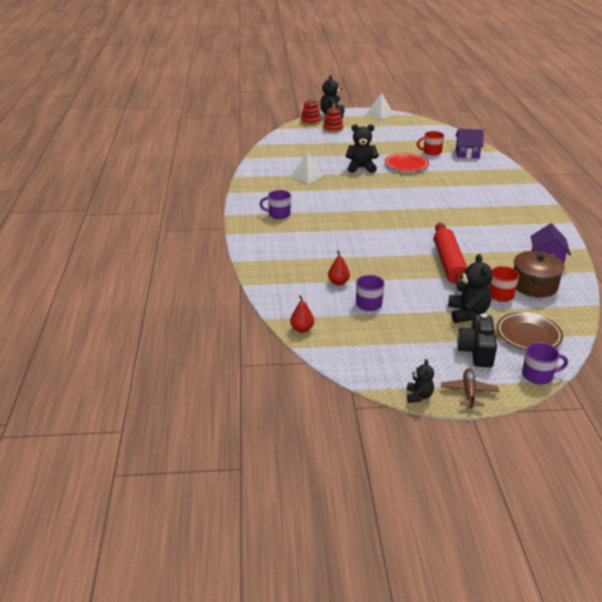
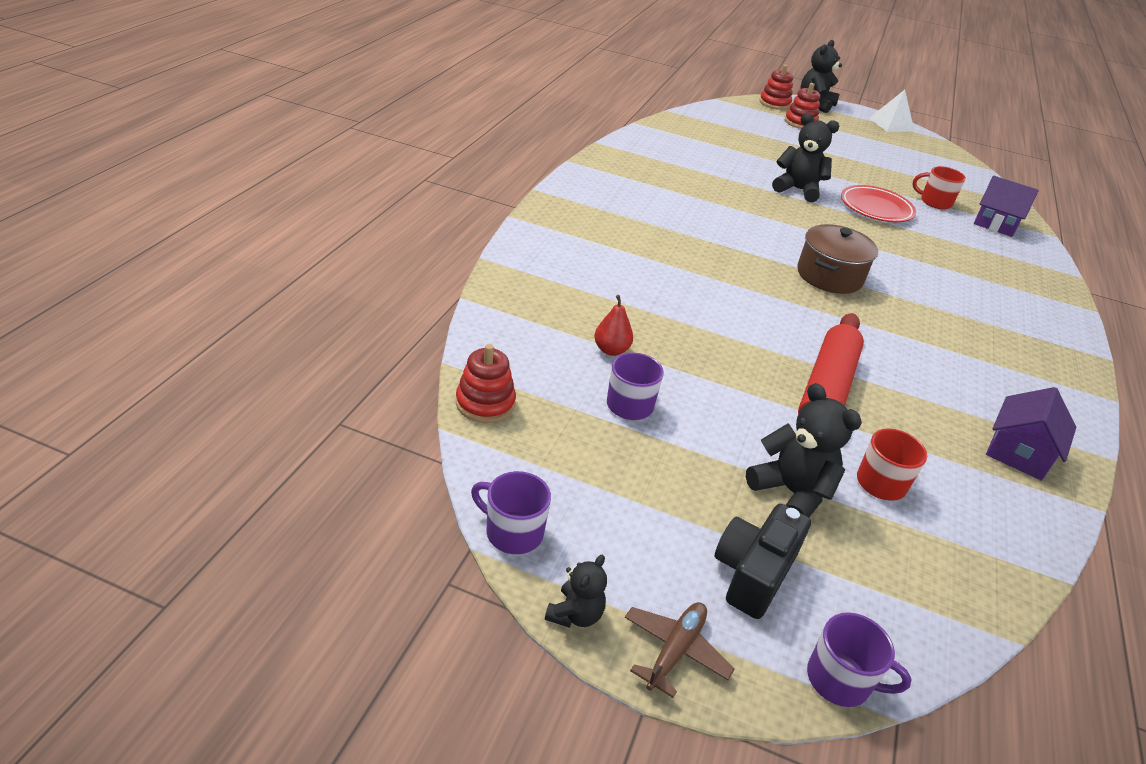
camera: 20 degrees right, 5 degrees up
(278, 214) = (611, 214): purple mug -> purple mug (512, 532)
(302, 329) = (485, 403): red pear -> red stacking toy
(307, 176) = (703, 175): white pyramid -> none
(467, 313) = (791, 492): black teddy bear -> black teddy bear turned 60 degrees counterclockwise
(528, 335) = (880, 584): brown plate -> none
(534, 285) = (960, 491): brown pot -> brown pot (829, 276)

